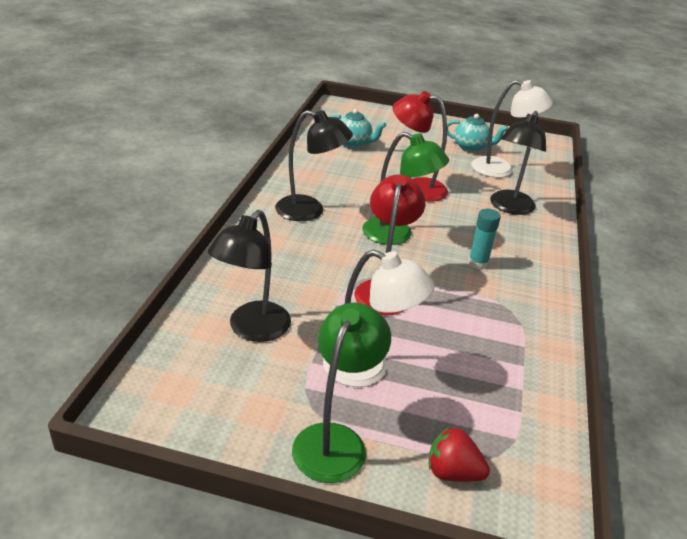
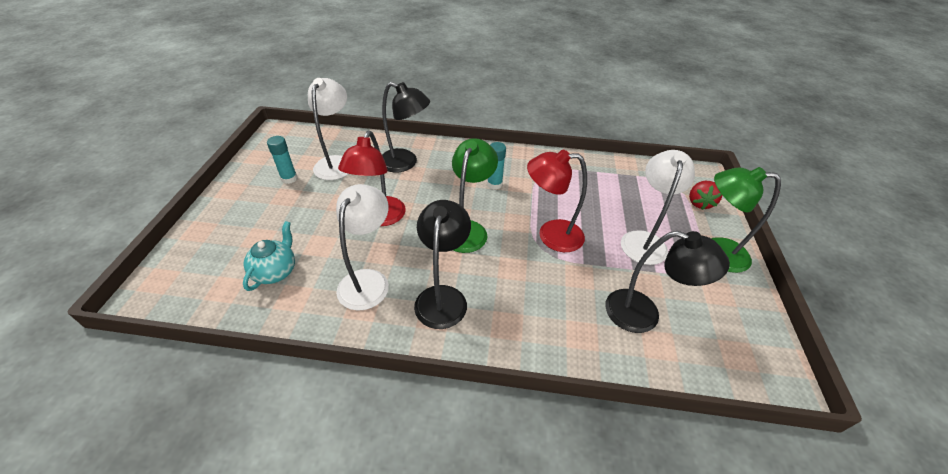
camera: 95 degrees left, 10 degrees up
(336, 179) = (368, 280): none -> white lamp
(471, 147) = (289, 178): turquoise teapot -> turquoise glue stick

